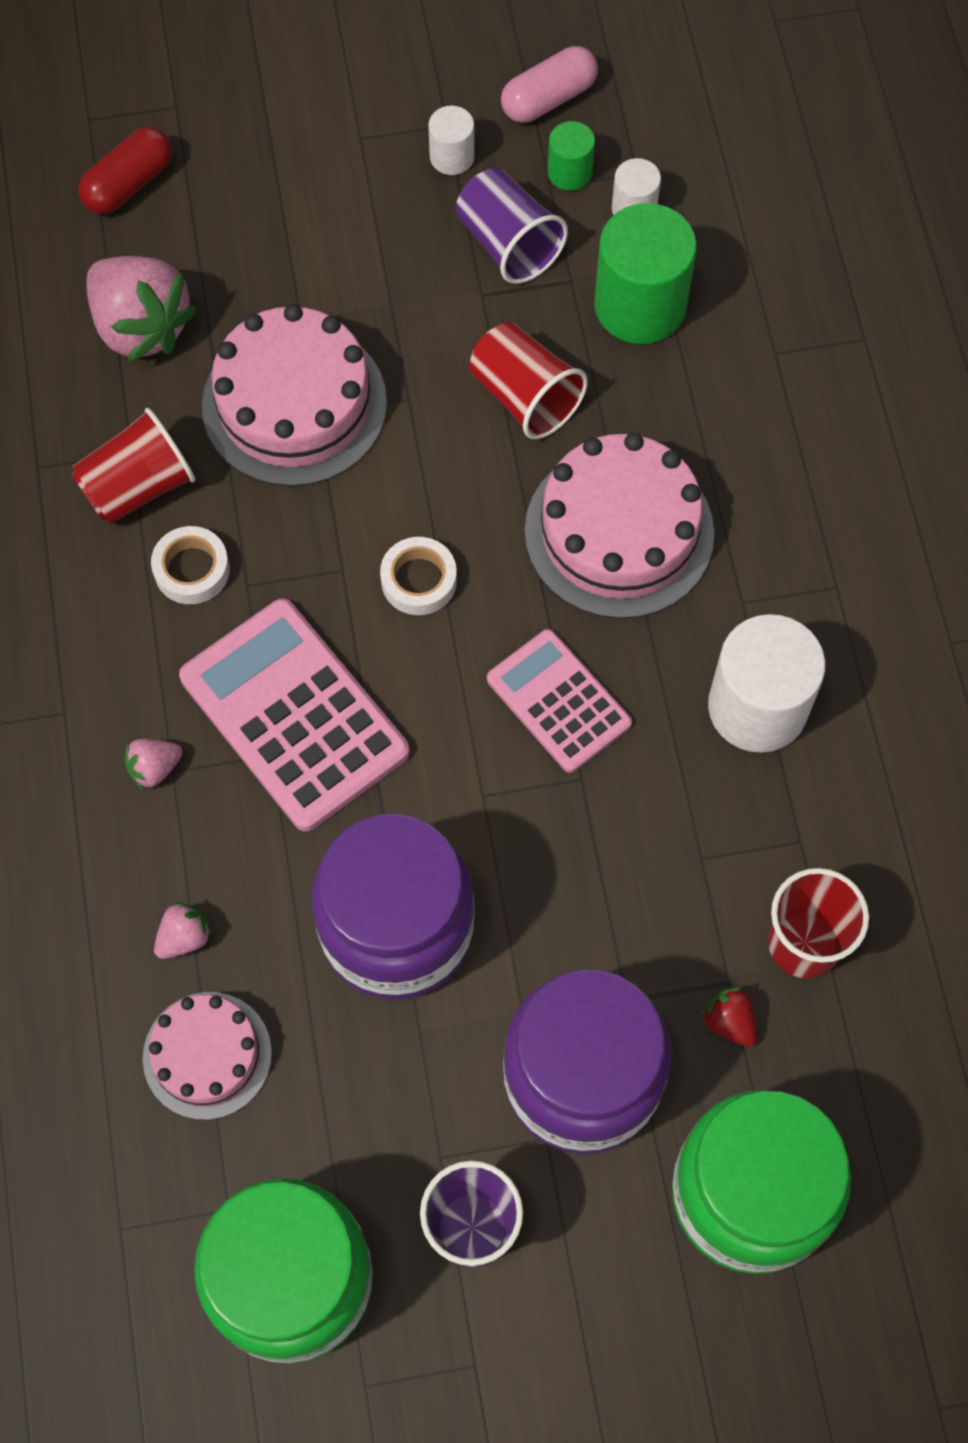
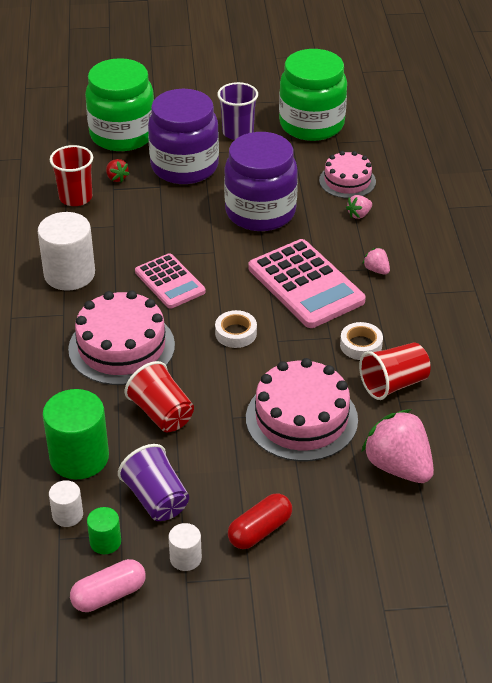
camera: 175 degrees left, 25 degrees down
(129, 184) = (413, 556): red capsule -> red capsule (260, 530)
(154, 768) = (376, 270): pink strawberry -> pink strawberry turned 105 degrees counterclockwise

